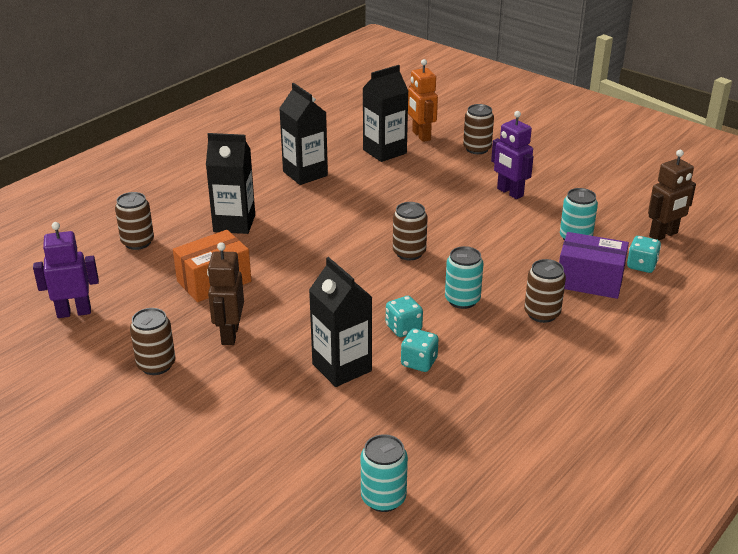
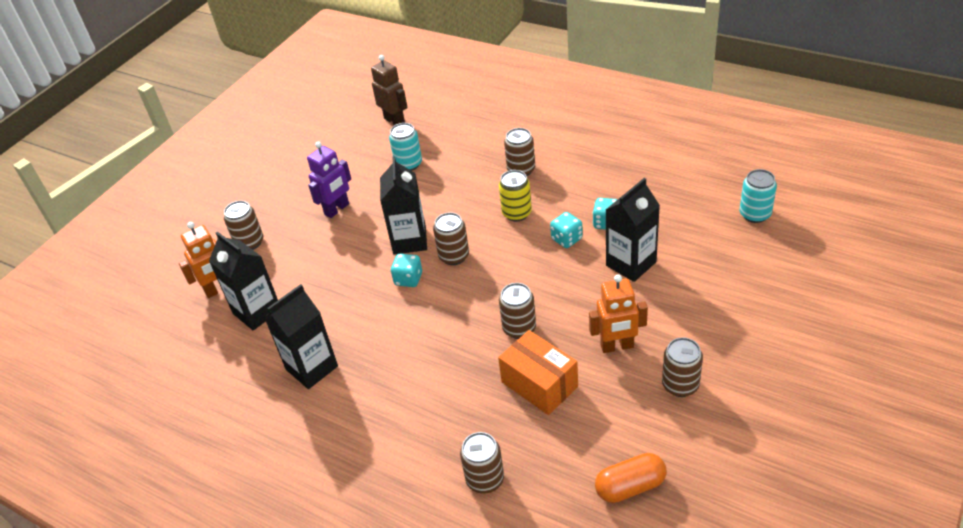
camera: 95 degrees left, 10 degrees up
(74, 312) = (630, 486): purple robot -> orange capsule
(229, 334) = (617, 346): brown robot -> orange robot
(234, 223) = (428, 401): black carton -> black carton (409, 241)
(288, 279) = (519, 328): none -> brown can
(462, 300) = (517, 213): turquoise can -> yellow can
(589, 281) = (470, 151): purple box -> none
(641, 265) = (442, 129): turquoise dice -> turquoise dice (408, 279)

